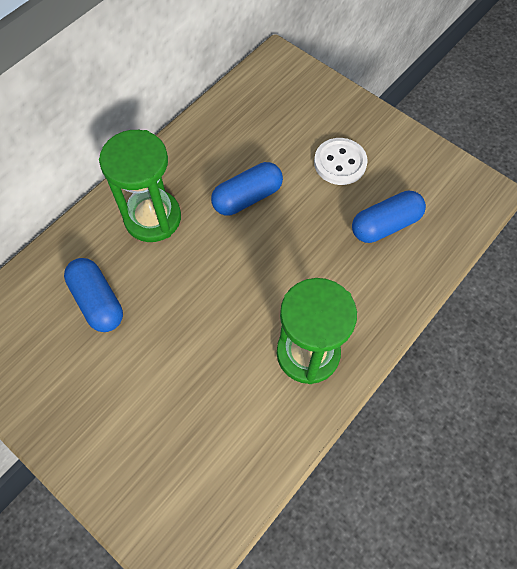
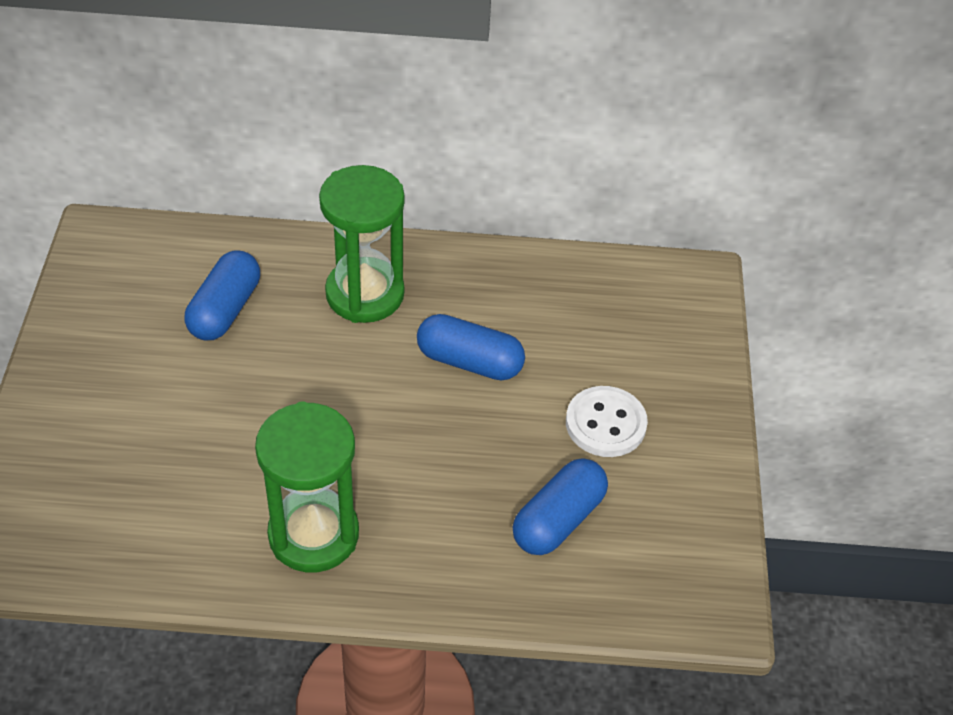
camera: 50 degrees right, 15 degrees down
(385, 225) = (558, 519): blue capsule -> blue capsule turned 75 degrees counterclockwise

